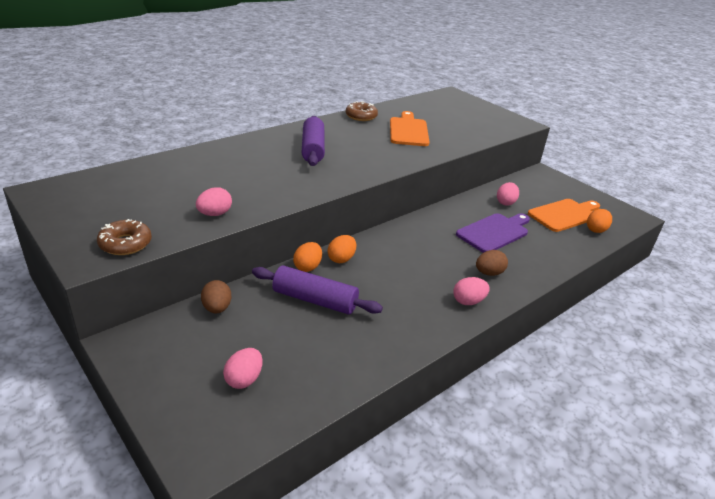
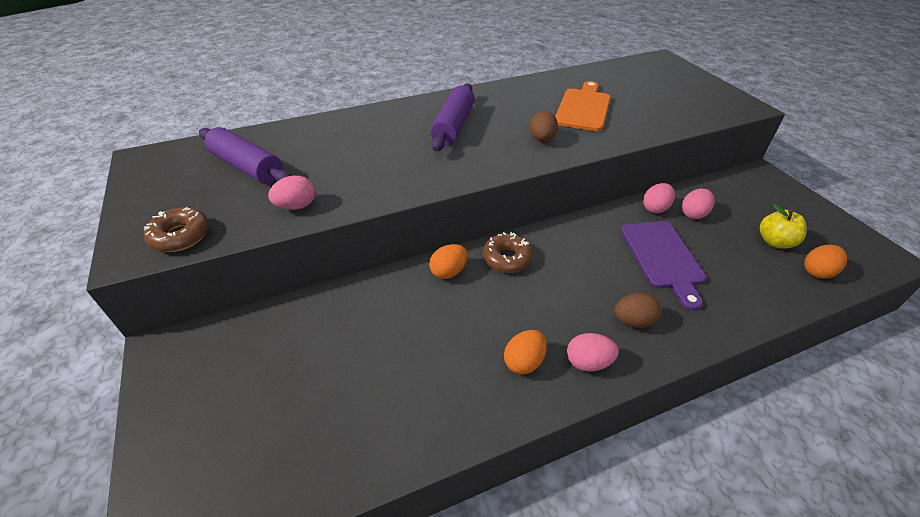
camera: 20 degrees right, 10 degrees up
(217, 308) = (279, 320): brown egg -> brown egg (542, 139)
(244, 379) = (260, 430): pink egg -> pink egg (655, 208)
(307, 267) = (404, 278): orange egg -> orange egg (524, 362)
(315, 300) = (392, 327): purple rolling pin -> purple rolling pin (247, 167)
(361, 116) = (532, 85): brown donut -> brown donut (507, 258)
(494, 232) = (662, 258): purple cutting board -> purple cutting board turned 105 degrees clockwise
(564, 215) = (775, 242): orange cutting board -> yellow apple

